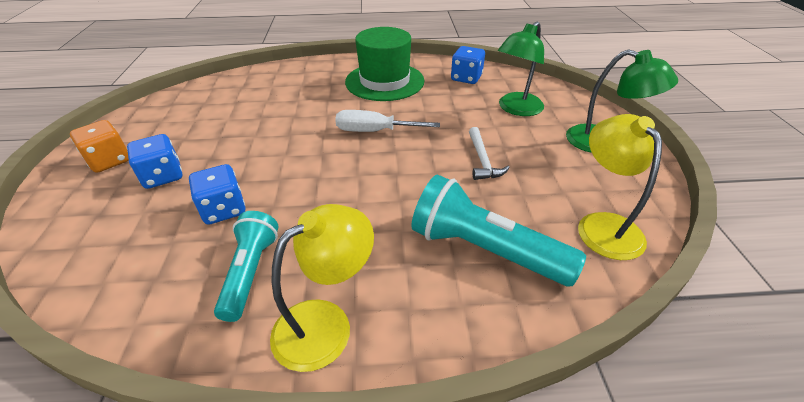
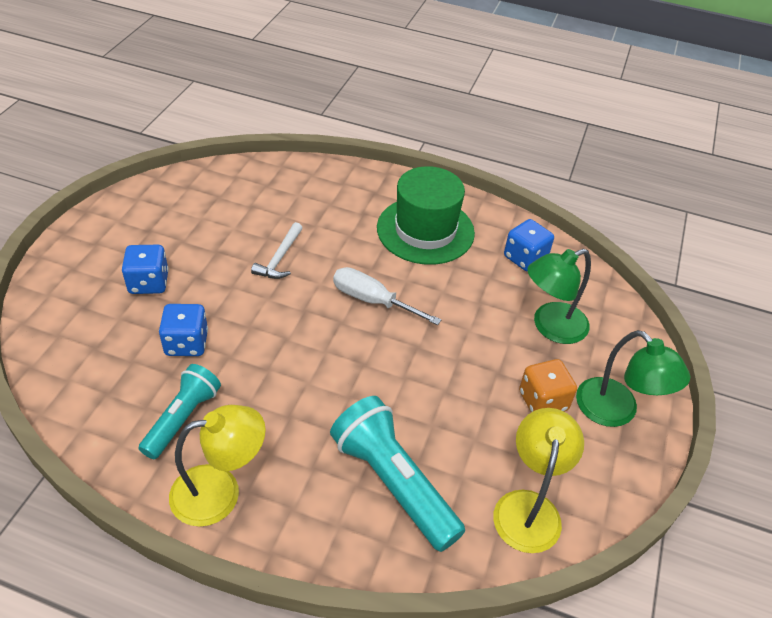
camera: 20 degrees right, 5 degrees up
(110, 161) = (109, 245): orange dice -> orange dice (543, 401)
(482, 160) = (462, 382): white hammer -> white hammer (279, 258)

